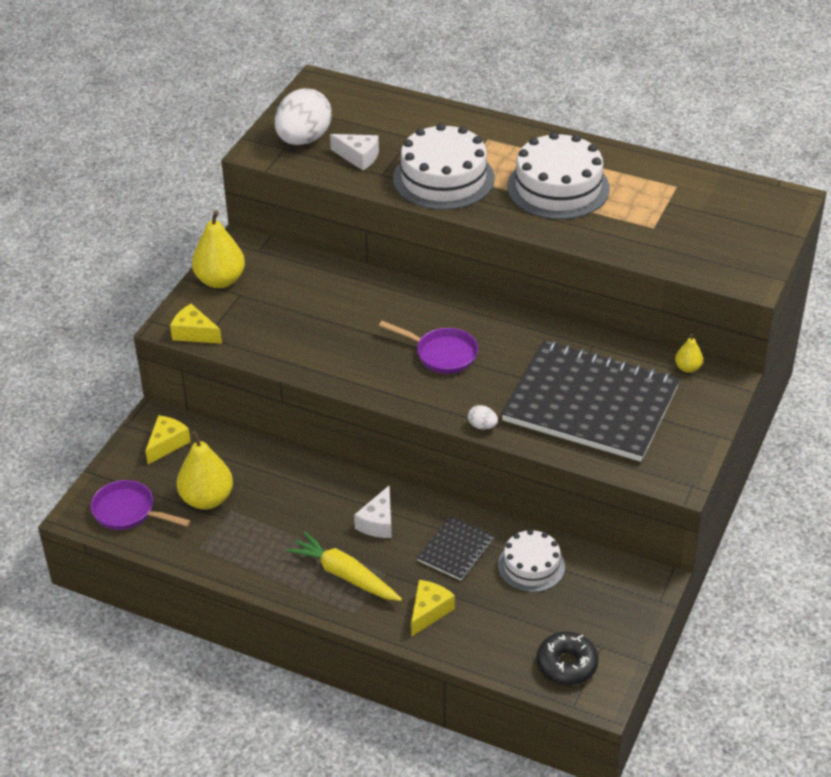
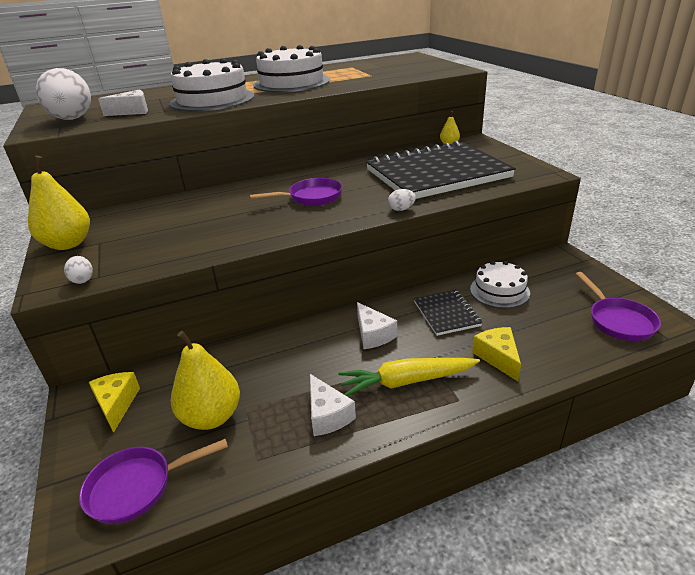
camera: 45 degrees left, 10 degrees down
(194, 333) = (82, 280): yellow cheese -> white egg
(268, 555) = (327, 415): none -> white cheese
(566, 664) = (618, 321): black donut -> purple pan

